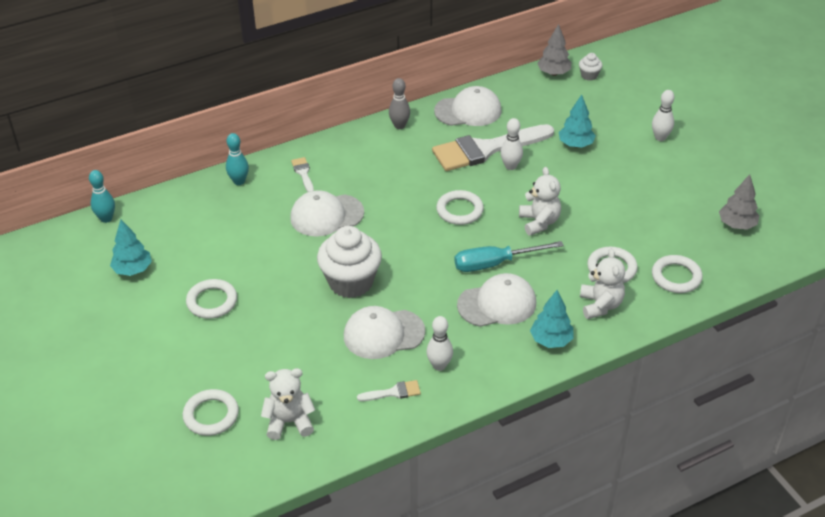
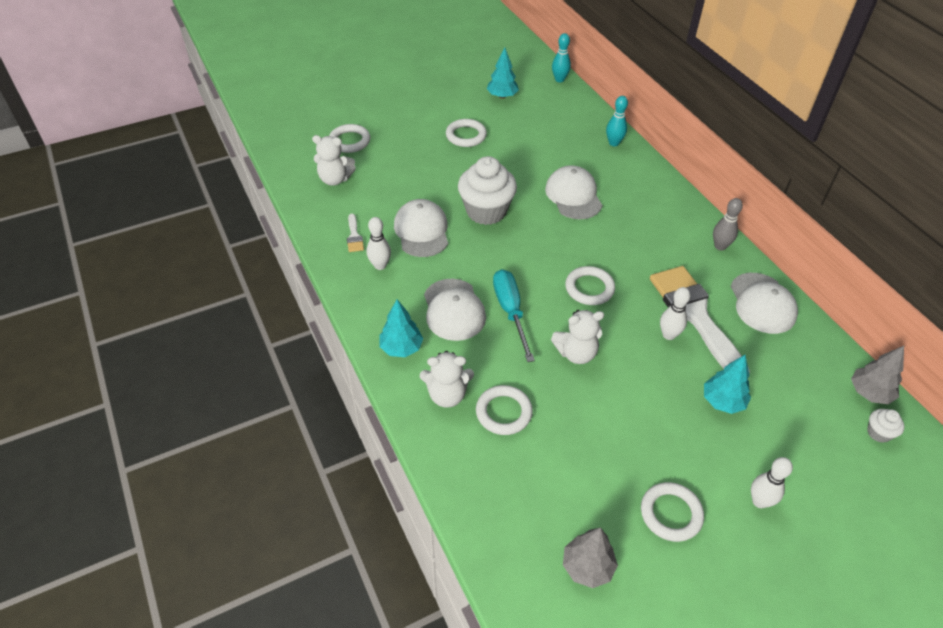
camera: 90 degrees right, 5 degrees up
(289, 422) = (335, 179): white teddy bear -> white teddy bear turned 105 degrees clockwise
(303, 173) = (631, 180): white brush -> none
(676, 277) = (489, 476): white ring -> white ring (671, 514)

